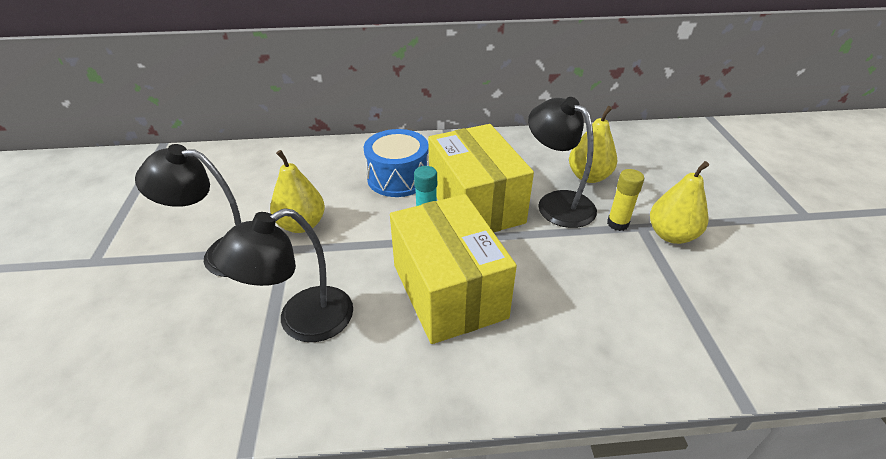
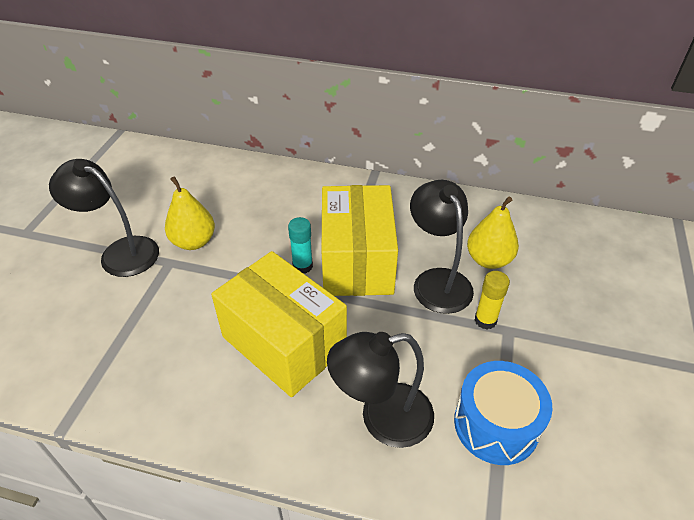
camera: 20 degrees right, 5 degrees up
(302, 321) = (151, 333): black lamp -> black lamp (382, 418)
(398, 178) = (300, 214): blue drum -> blue drum (496, 424)
(449, 291) = (284, 342): yellow box -> yellow box turned 45 degrees counterclockwise
(671, 235) = (534, 348): yellow pear -> none

